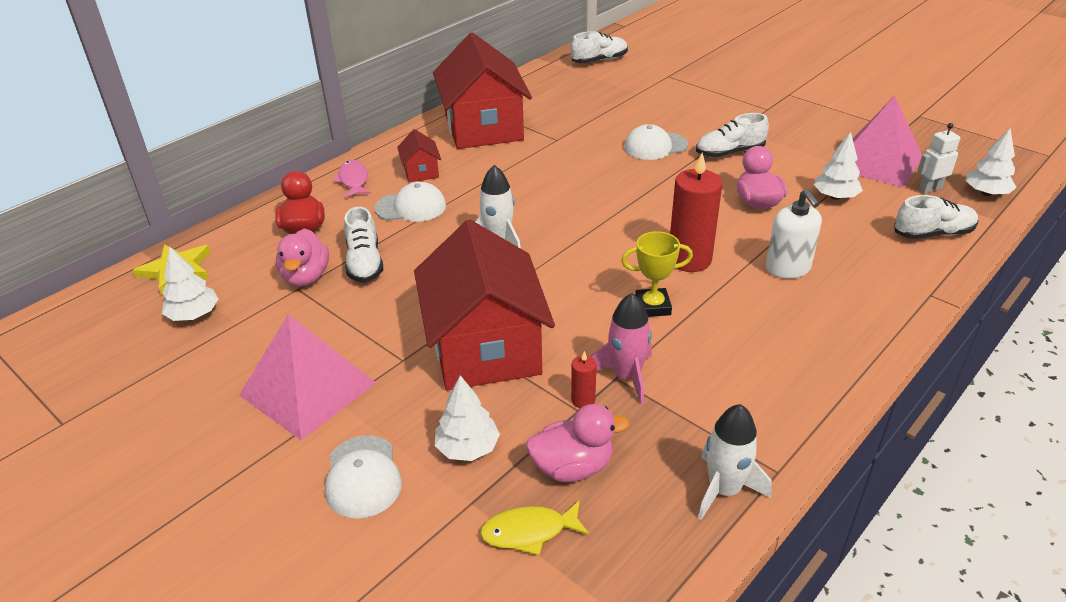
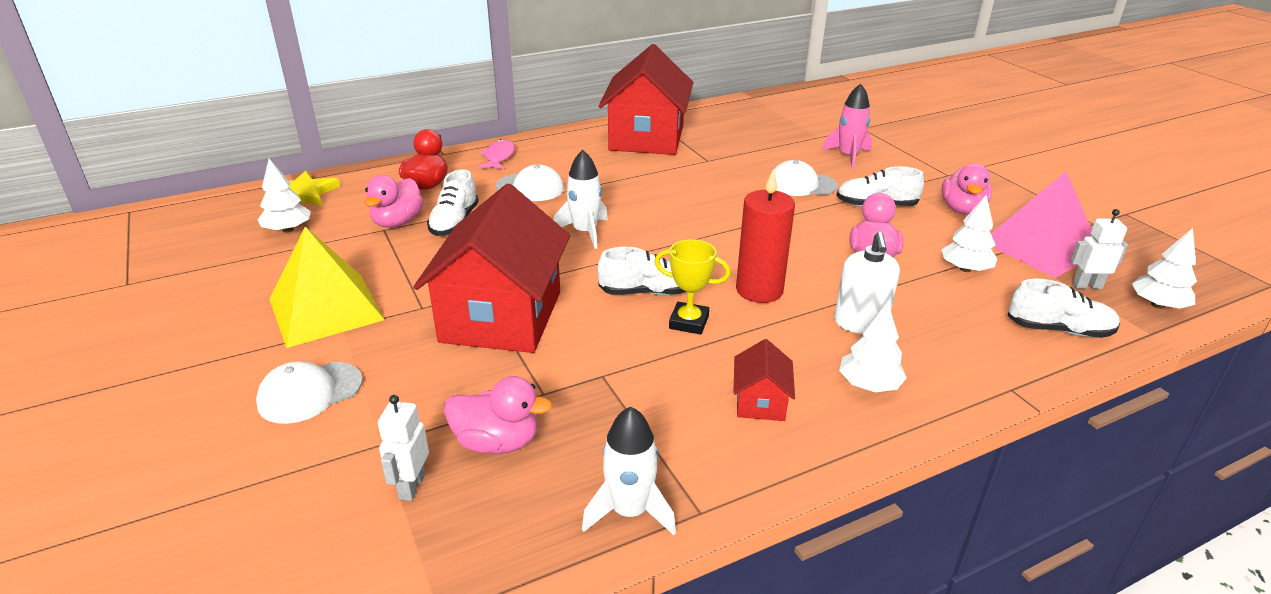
camera: 20 degrees right, 5 degrees down
(307, 389) = (325, 309): pink pyramid -> yellow pyramid
(363, 477) = (310, 392): white cap -> white cap turned 45 degrees clockwise
(421, 171) = (562, 162): red house -> red house (760, 402)
(467, 448) = (416, 396): white tree -> white tree (869, 385)
(529, 532) = (411, 486): yellow fish -> white robot
(583, 400) = (555, 386): red candle -> none
(599, 60) = (801, 103): white shoe -> white shoe (647, 292)
(626, 376) = (613, 377): pink rocket -> pink rocket (848, 156)
(799, 140) = (962, 209): none -> pink duck

